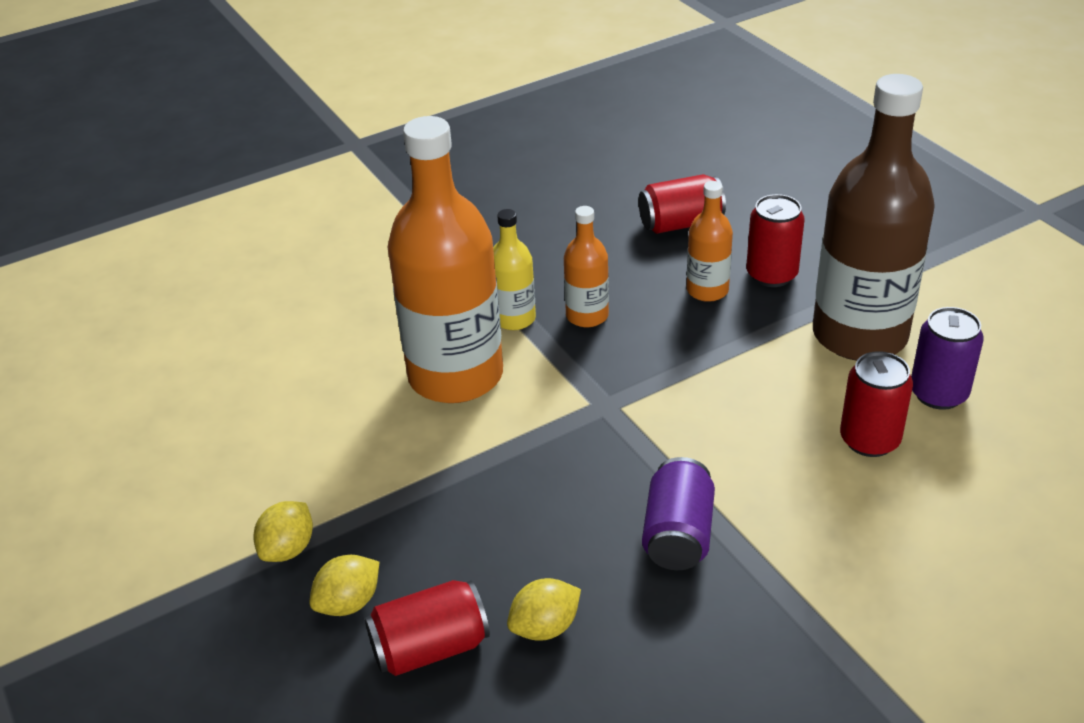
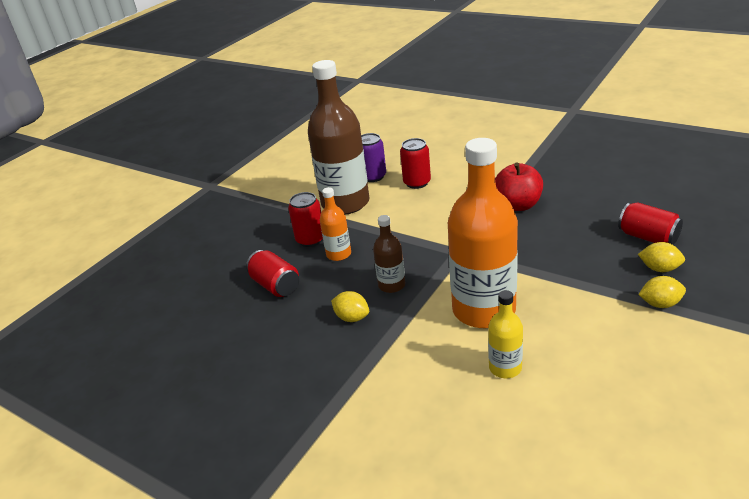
camera: 115 degrees left, 5 degrees down
(514, 318) = (415, 311): yellow bottle -> yellow bottle (505, 368)
(545, 627) = (601, 216): yellow lemon -> yellow lemon (352, 318)
(587, 316) = (391, 285): orange bottle -> brown bottle
(678, 535) = (518, 205): purple can -> red apple

